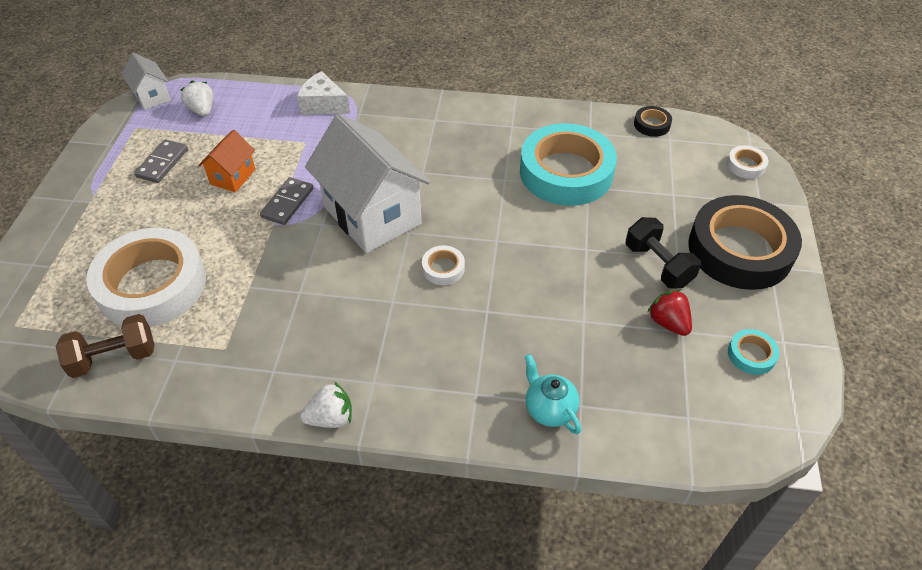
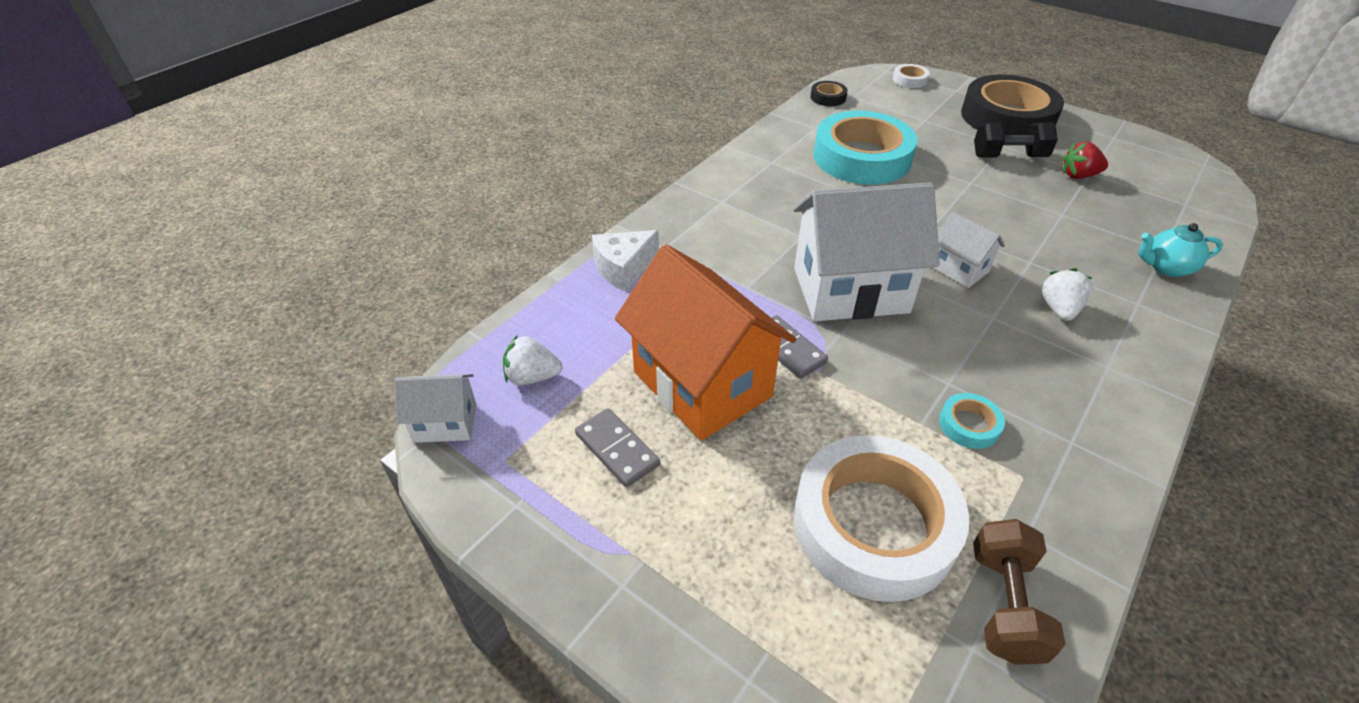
camera: 60 degrees left, 5 degrees down
(233, 177) = (702, 384): orange house -> orange house, size x2.09
(330, 418) = (1154, 413): white strawberry -> white strawberry (1059, 309)
(443, 268) = (959, 269): white tape -> white house
(751, 355) = (1125, 154): turquoise tape -> turquoise tape (969, 425)

